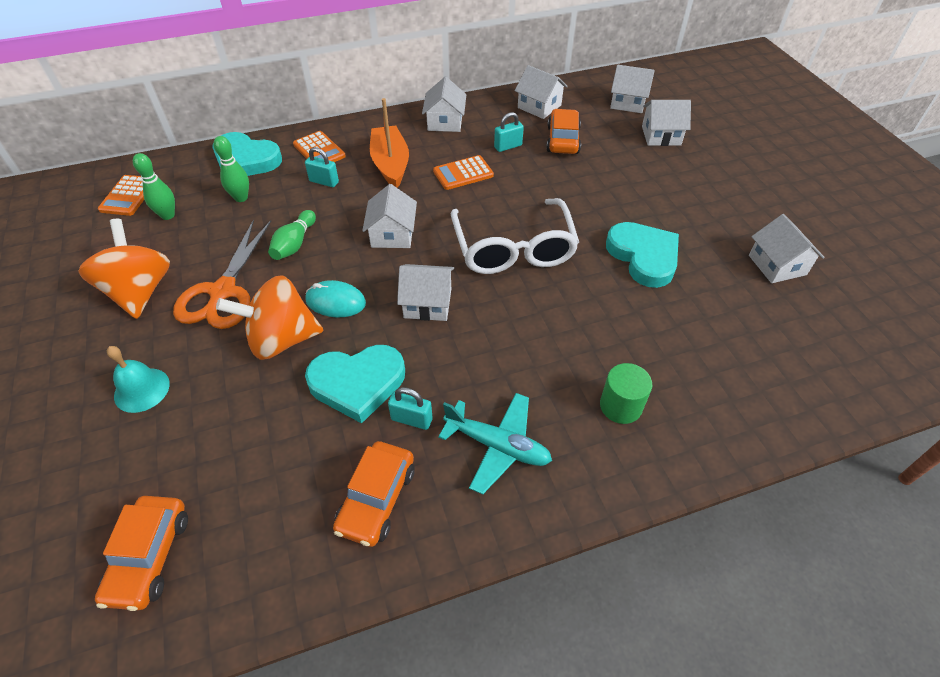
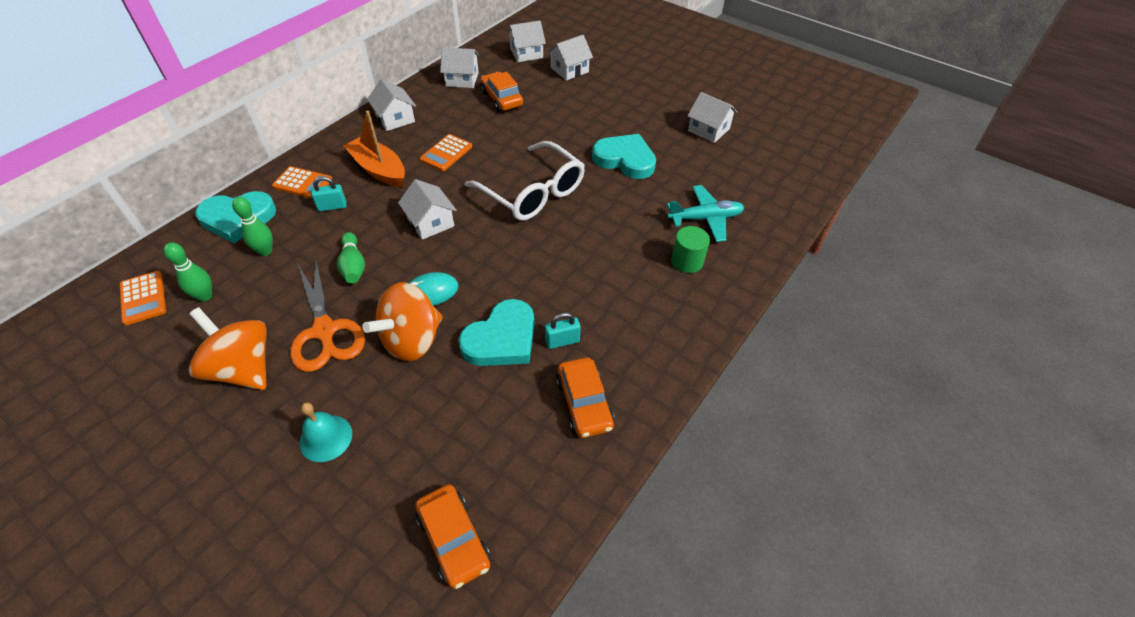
camera: 35 degrees left, 0 degrees up
(427, 303) = (503, 259): white house -> none
(497, 446) = (633, 326): turquoise plane -> turquoise plane (705, 218)
(508, 146) = (464, 119): turquoise padlock -> none

